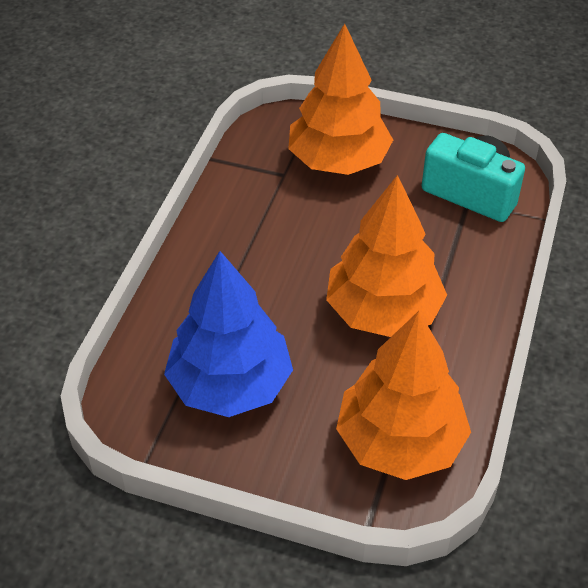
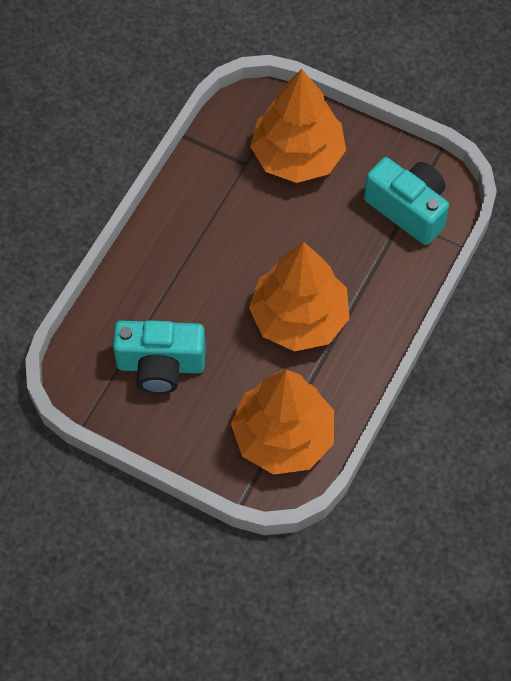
camera: 10 degrees right, 15 degrees up
(230, 384) = (160, 365): blue tree -> turquoise camera

